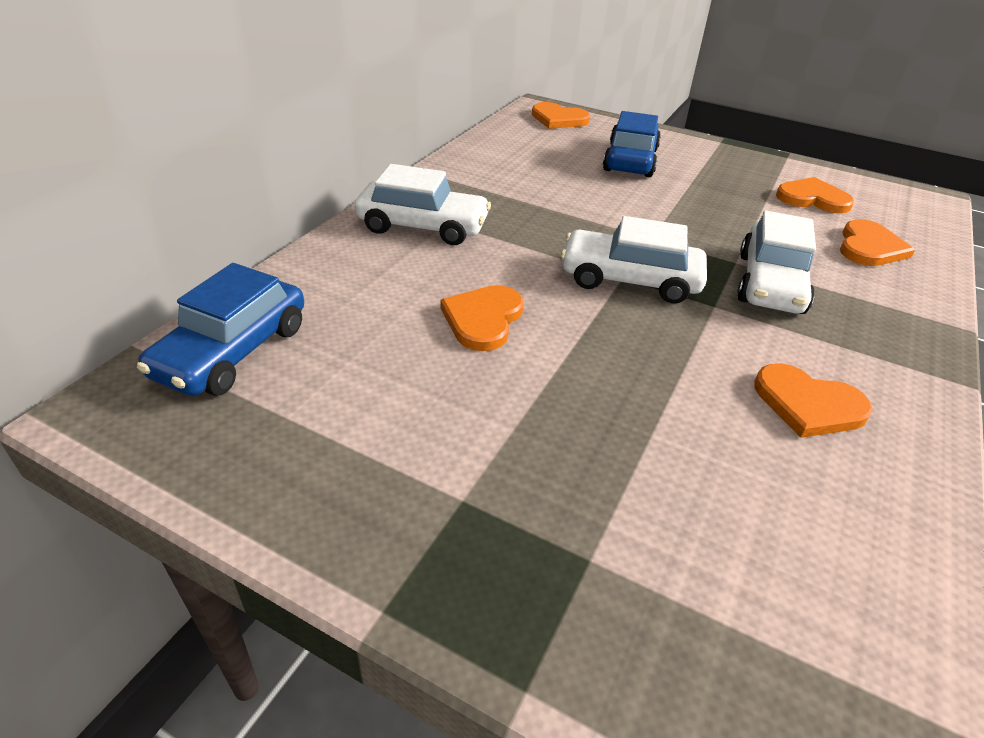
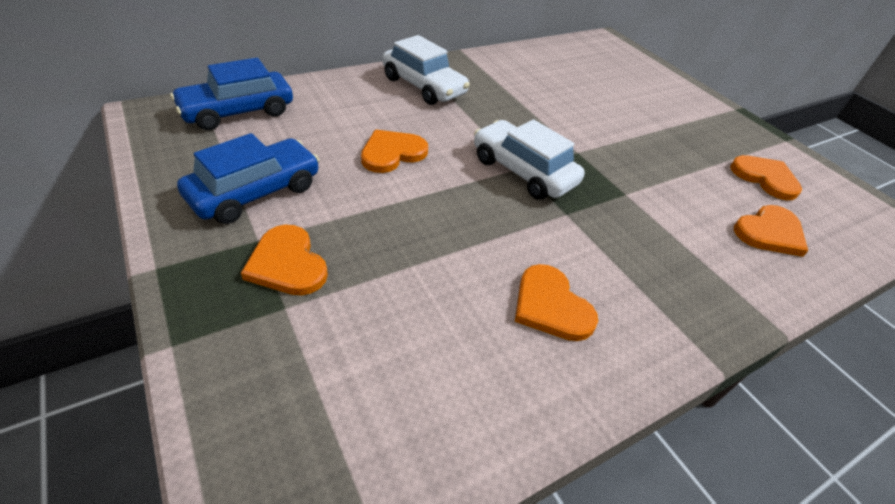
camera: 30 degrees right, 5 degrees up
(558, 119) = (611, 51): orange heart -> orange heart (287, 264)
(630, 160) = (632, 96): blue car -> blue car (255, 192)
(770, 283) = (635, 219): white car -> none

